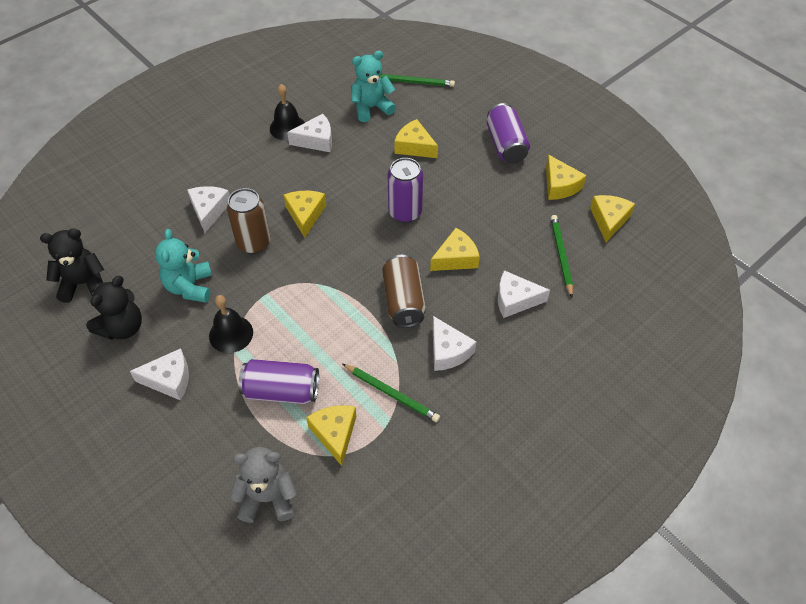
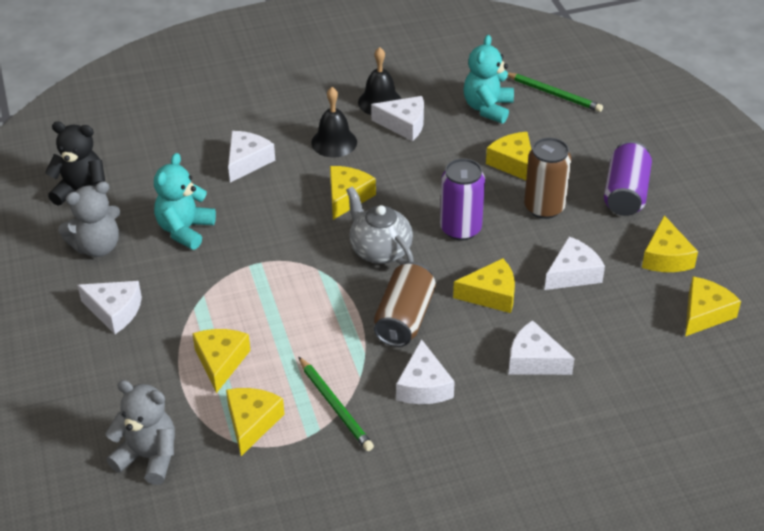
camera: 25 degrees right, 10 degrees down
(122, 328) = (97, 247): black teddy bear -> grey teddy bear
(231, 334) = (201, 289): black bell -> black bell (334, 142)
(253, 243) = (275, 208): brown can -> brown can (544, 207)
(281, 391) = (220, 362): purple can -> yellow cheese
(354, 250) = (380, 250): none -> grey teapot
(371, 108) = (488, 108): turquoise teddy bear -> turquoise teddy bear turned 75 degrees counterclockwise
(504, 221) = (573, 273): none -> white cheese
(561, 256) = (619, 332): green pencil -> none

